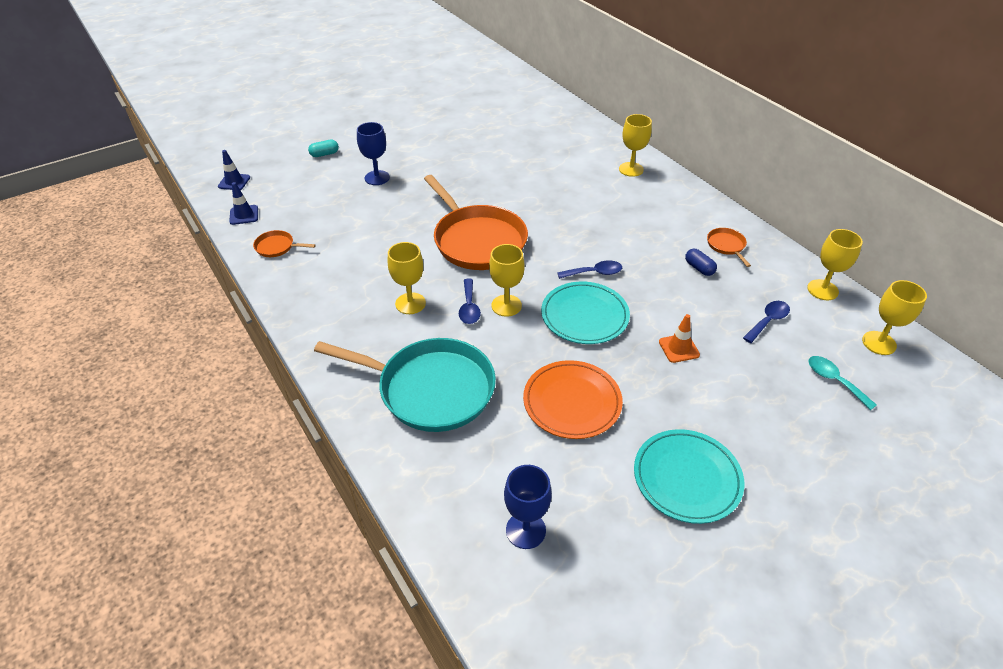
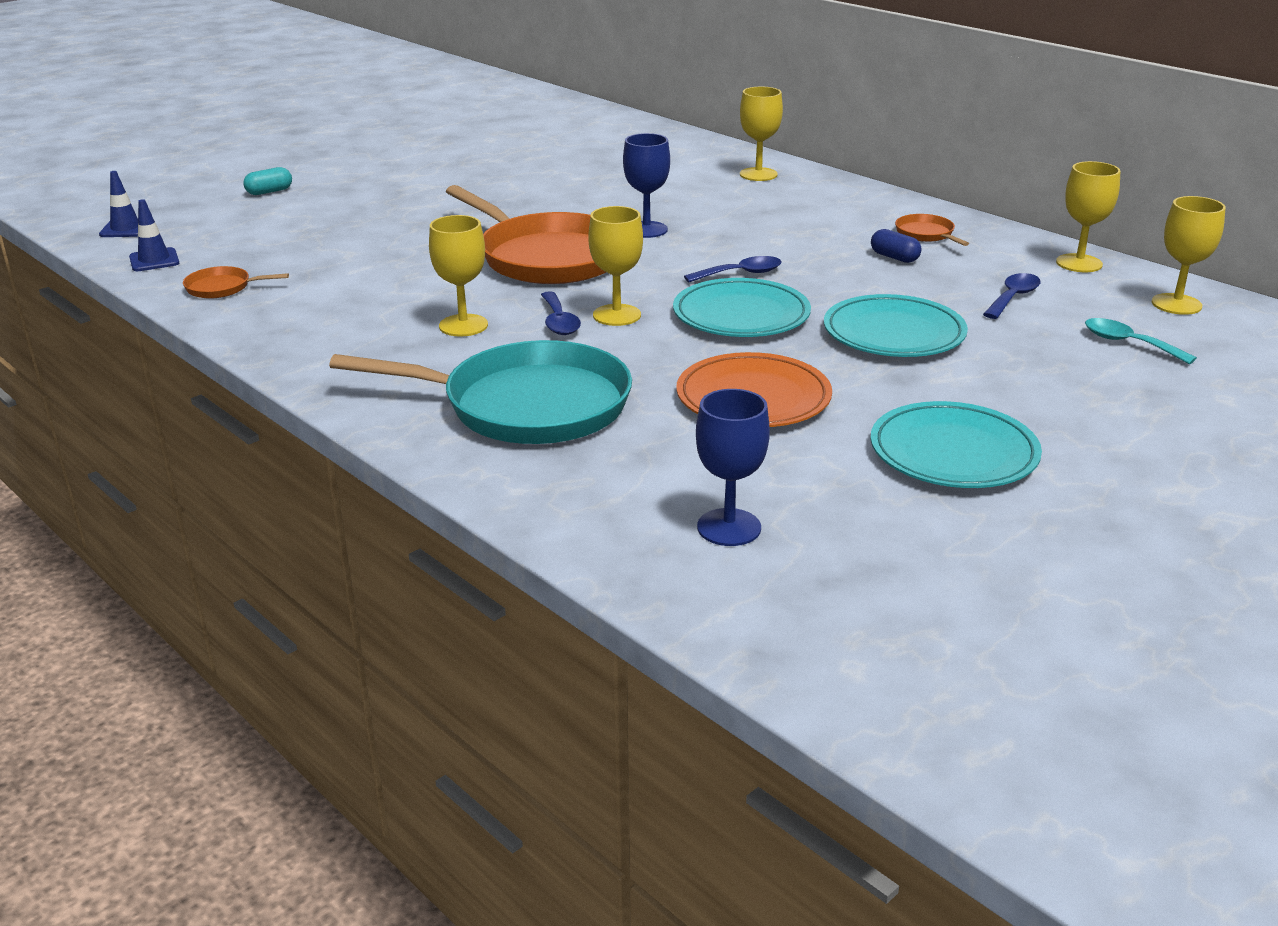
camera: 10 degrees left, 15 degrees down
(377, 178) = (364, 209): blue goblet -> blue goblet (646, 230)
(679, 348) = (894, 333): orange traffic cone -> turquoise plate

